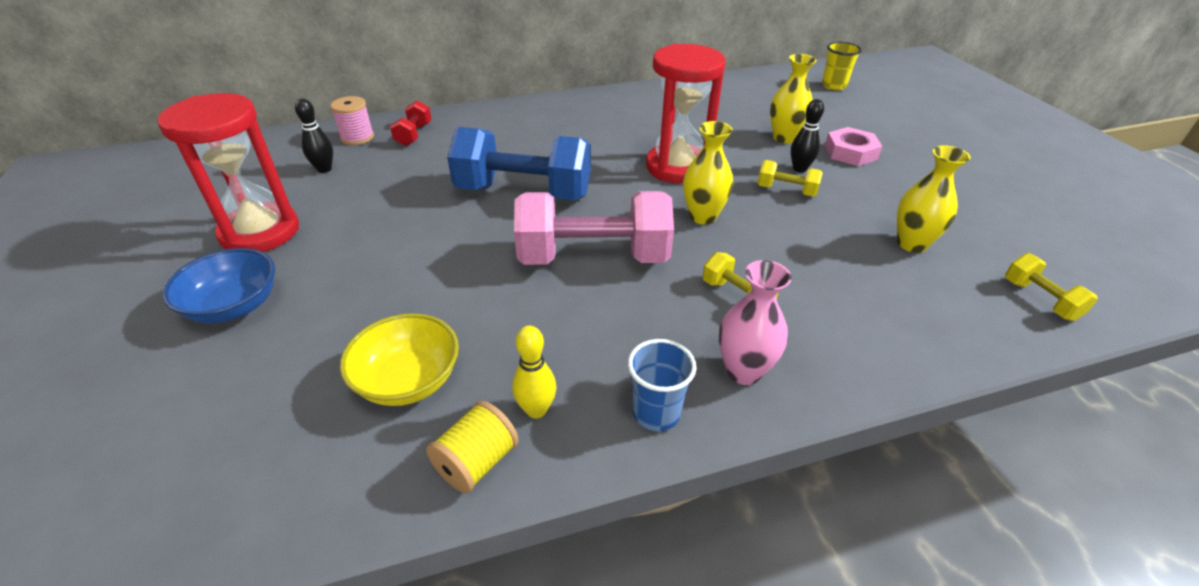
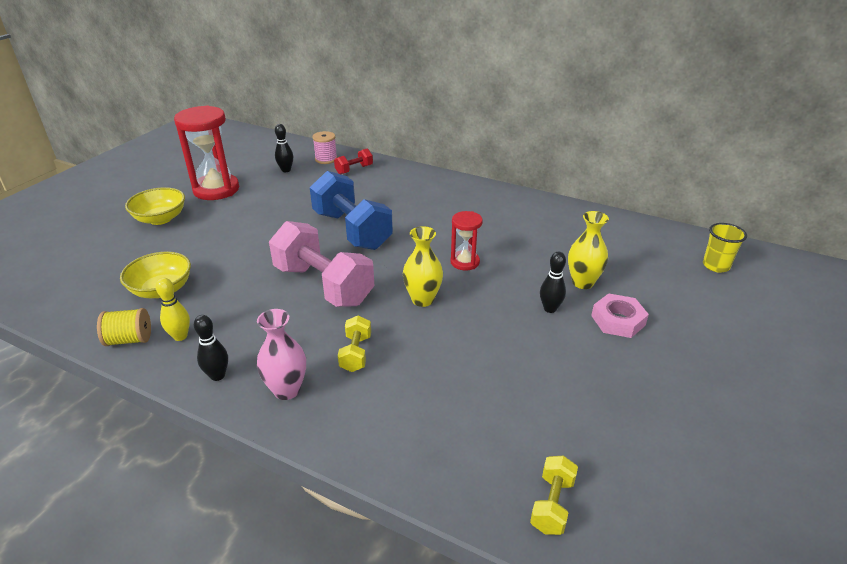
camera: 45 degrees right, 5 degrees down
(234, 306) = (160, 219): blue bowl -> yellow bowl
(656, 413) = (217, 375): blue cup -> black bowling pin
(677, 167) = (465, 262): red hourglass -> red hourglass, size x0.54
(786, 191) = (509, 316): yellow dumbbell -> none
(911, 244) = (530, 404): yellow vase -> none

